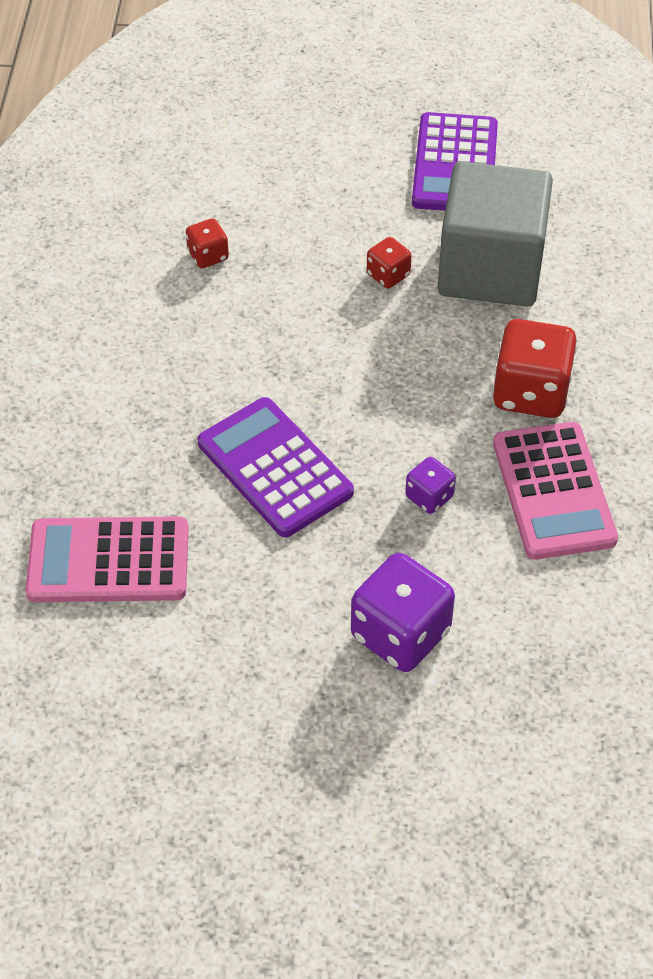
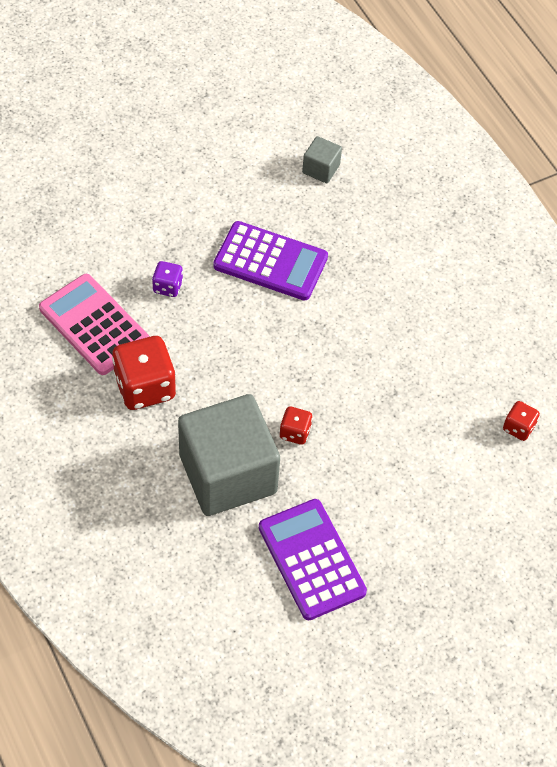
camera: 145 degrees right, 5 degrees up
(108, 561) = (321, 169): pink calculator -> grey cube
(208, 256) = (425, 387): red dice -> red dice (518, 428)
(400, 634) = (135, 203): purple dice -> none

